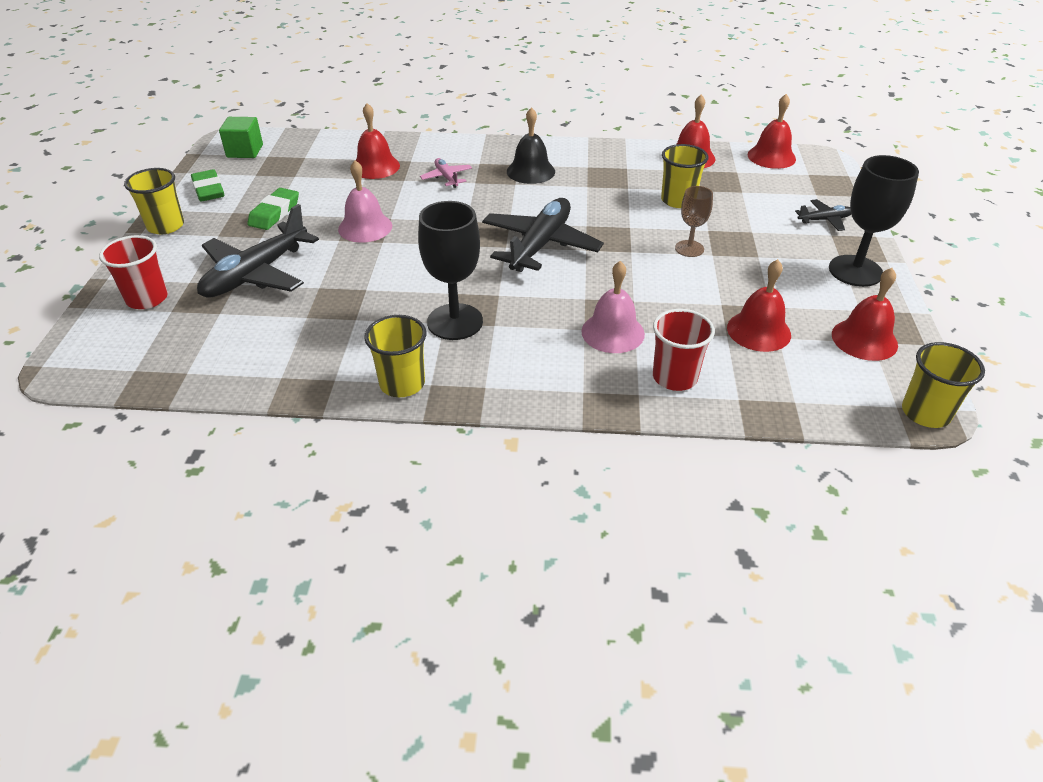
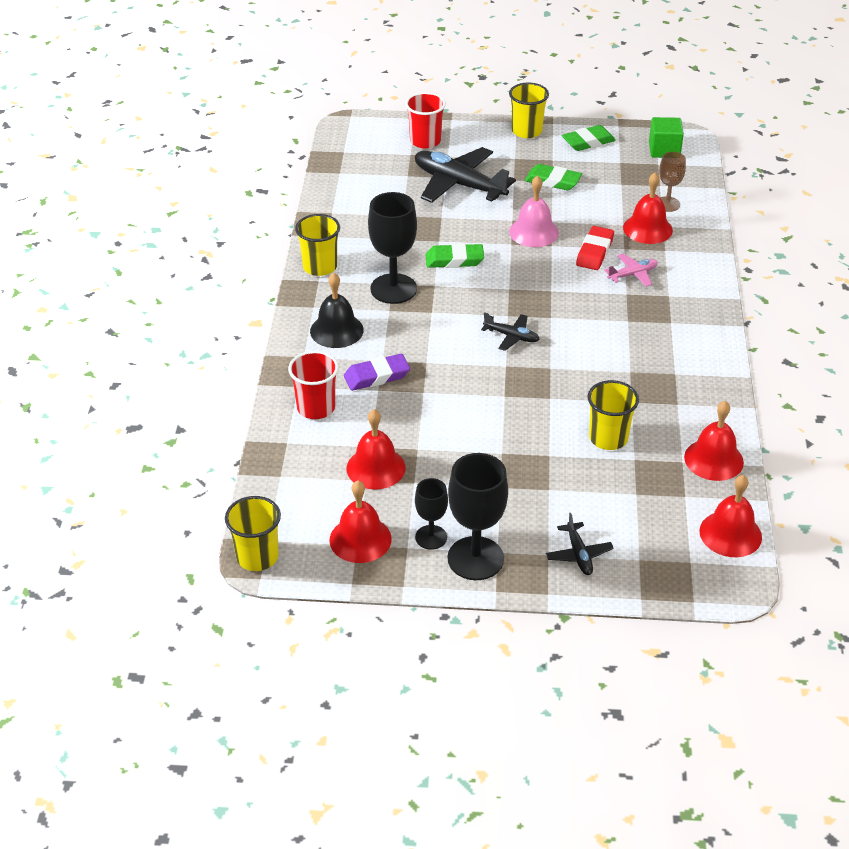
camera: 90 degrees right, 0 degrees up
(405, 278) = (454, 260): none -> green eraser
(407, 195) = (594, 252): none -> red eraser
(530, 171) = (656, 331): black bell -> black bell (336, 330)
(540, 245) = (511, 336): black plane -> black plane, size x0.48
(613, 332) = (377, 376): pink bell -> purple eraser
(689, 248) = (511, 437): brown goblet -> brown goblet (667, 204)
(841, 295) = (431, 537): none -> black goblet

